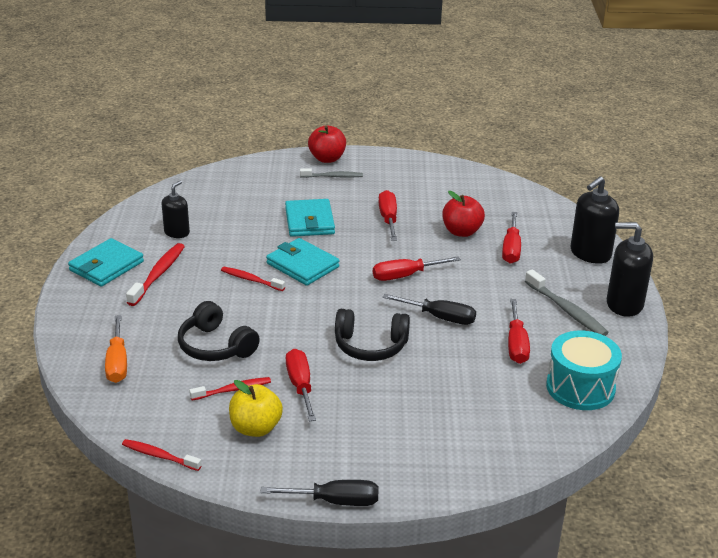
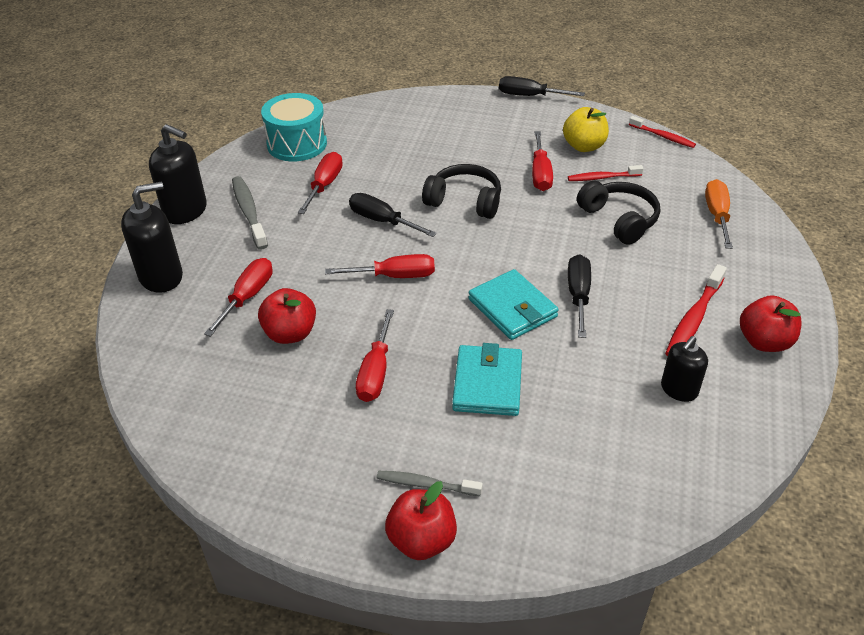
camera: 165 degrees left, 10 degrees up
(106, 266) = (764, 342): turquoise wallet -> red apple
(251, 280) = (578, 295): red toothbrush -> black screwdriver

